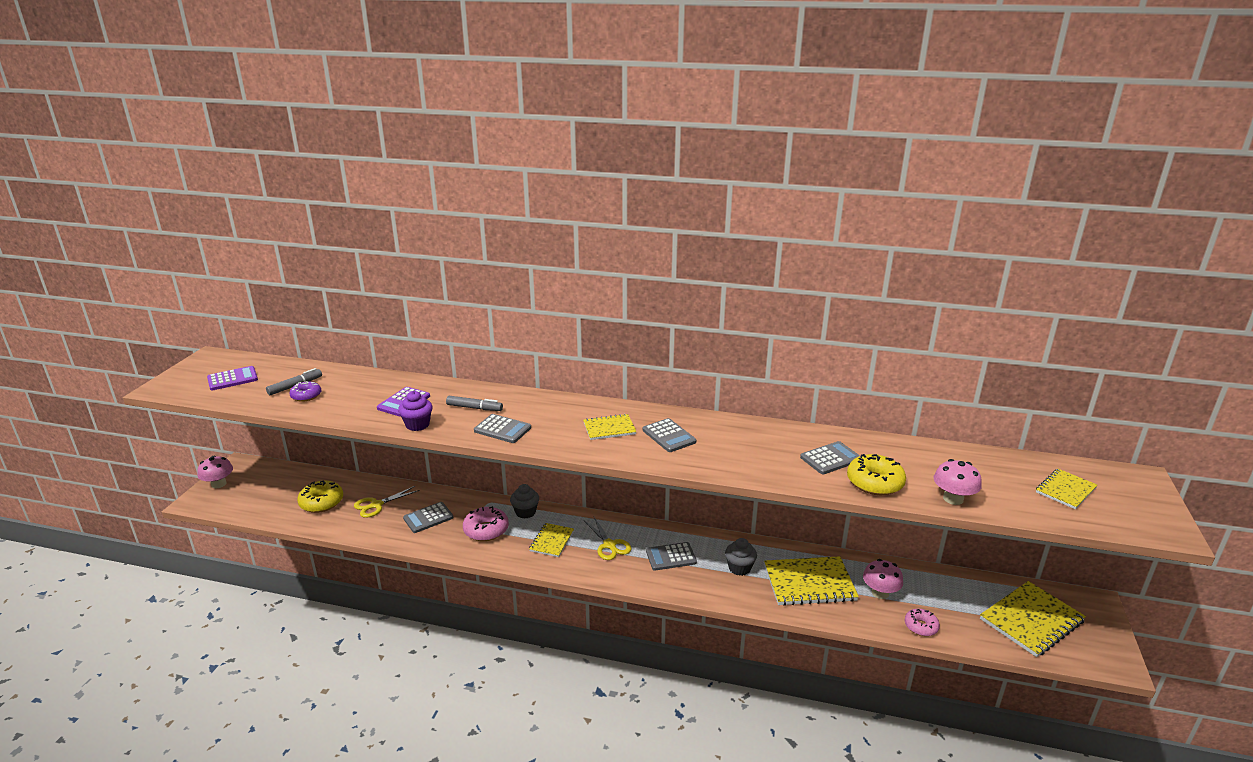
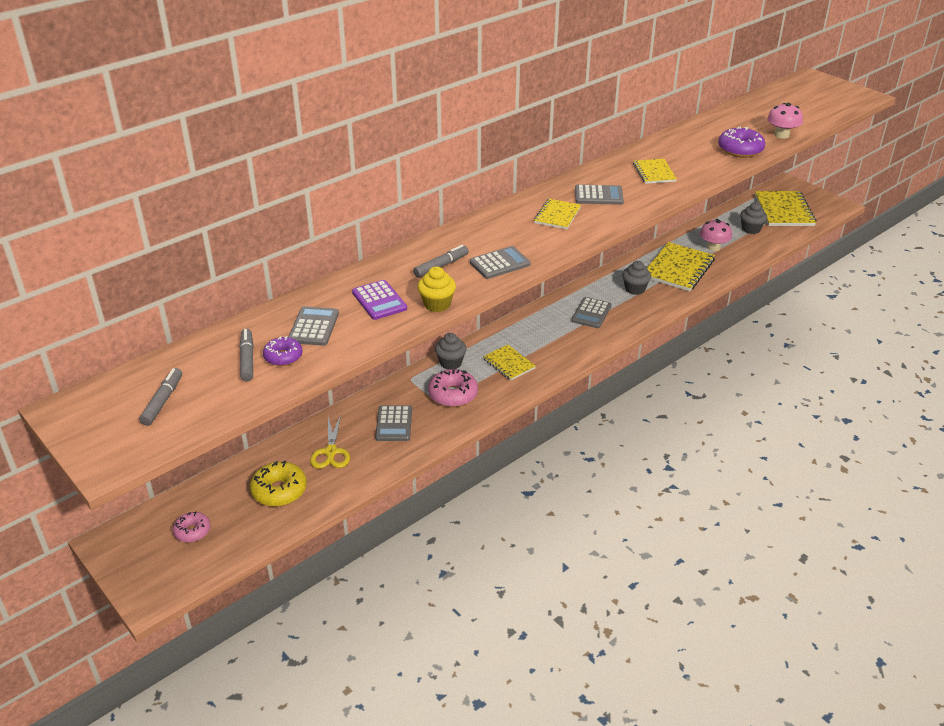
camera: 55 degrees left, 10 degrees up
(219, 484) = (134, 569): pink mushroom -> none
(232, 379) = (163, 401): purple calculator -> grey marker
(417, 425) = (437, 304): purple cupcake -> yellow cupcake
(609, 545) = (546, 336): yellow scissors -> none
(830, 458) = (696, 151): grey calculator -> grey calculator (313, 327)
(874, 482) = (740, 150): yellow donut -> purple donut
(921, 626) = (757, 249): pink donut -> pink donut (192, 531)
(954, 608) = (751, 229): none -> grey cupcake
(1065, 490) = (804, 101): yellow notebook -> yellow notebook (654, 172)

